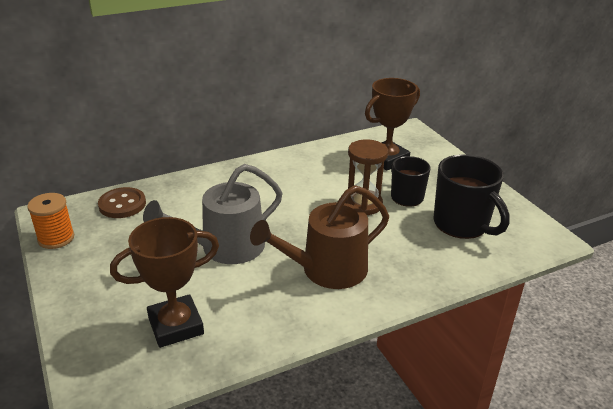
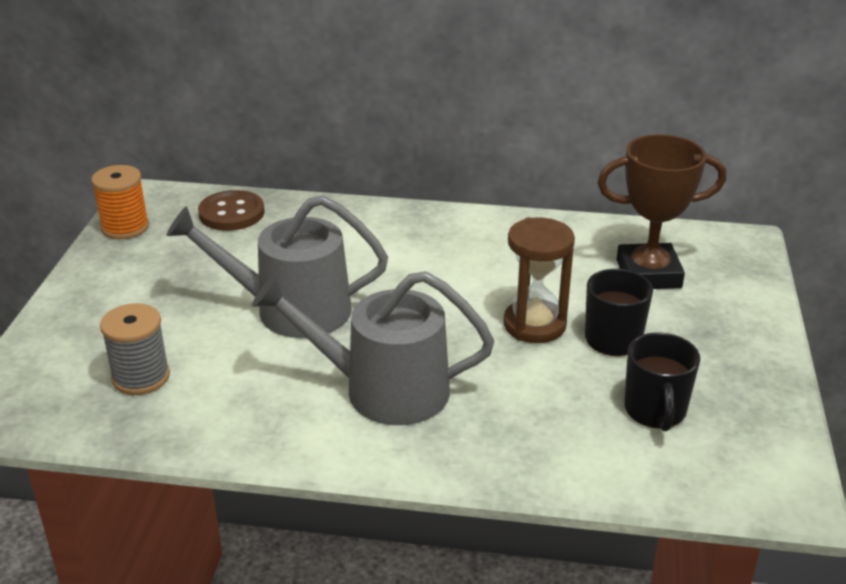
camera: 35 degrees right, 0 degrees up
(176, 326) = (141, 377): brown trophy -> grey spool
(327, 270) = (383, 390): brown watering can -> grey watering can
(462, 224) = (655, 411): black mug -> black mug, size x0.64

